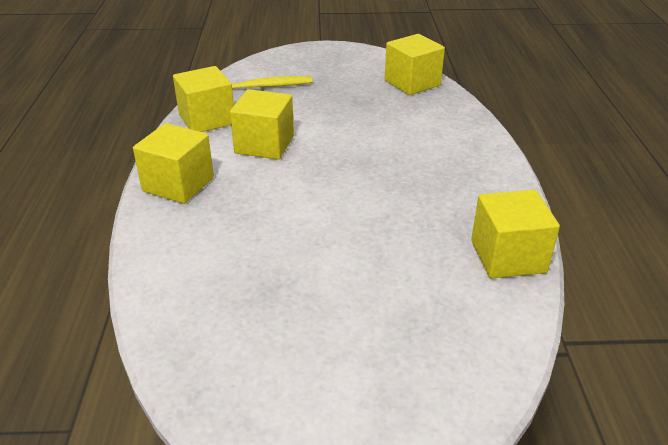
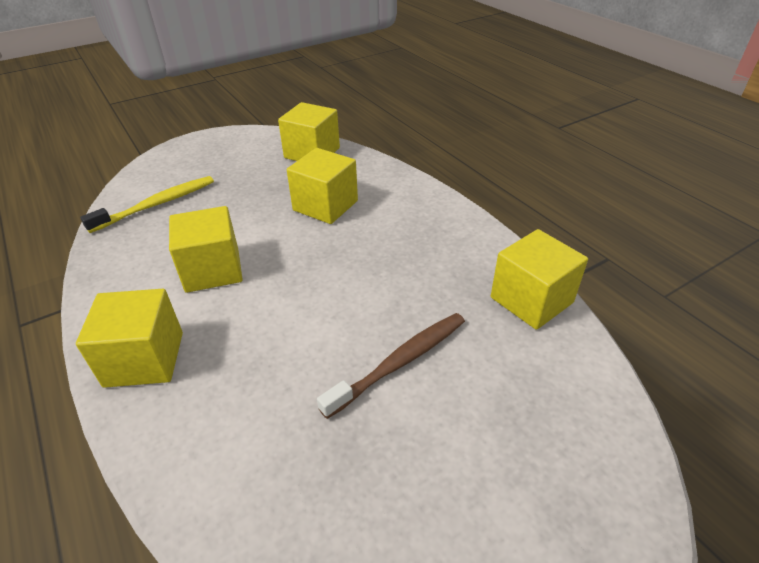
camera: 30 degrees left, 5 degrees up
(207, 119) = (122, 263): yellow cube -> yellow cube (325, 205)
(352, 255) = (400, 362): none -> brown toothbrush

